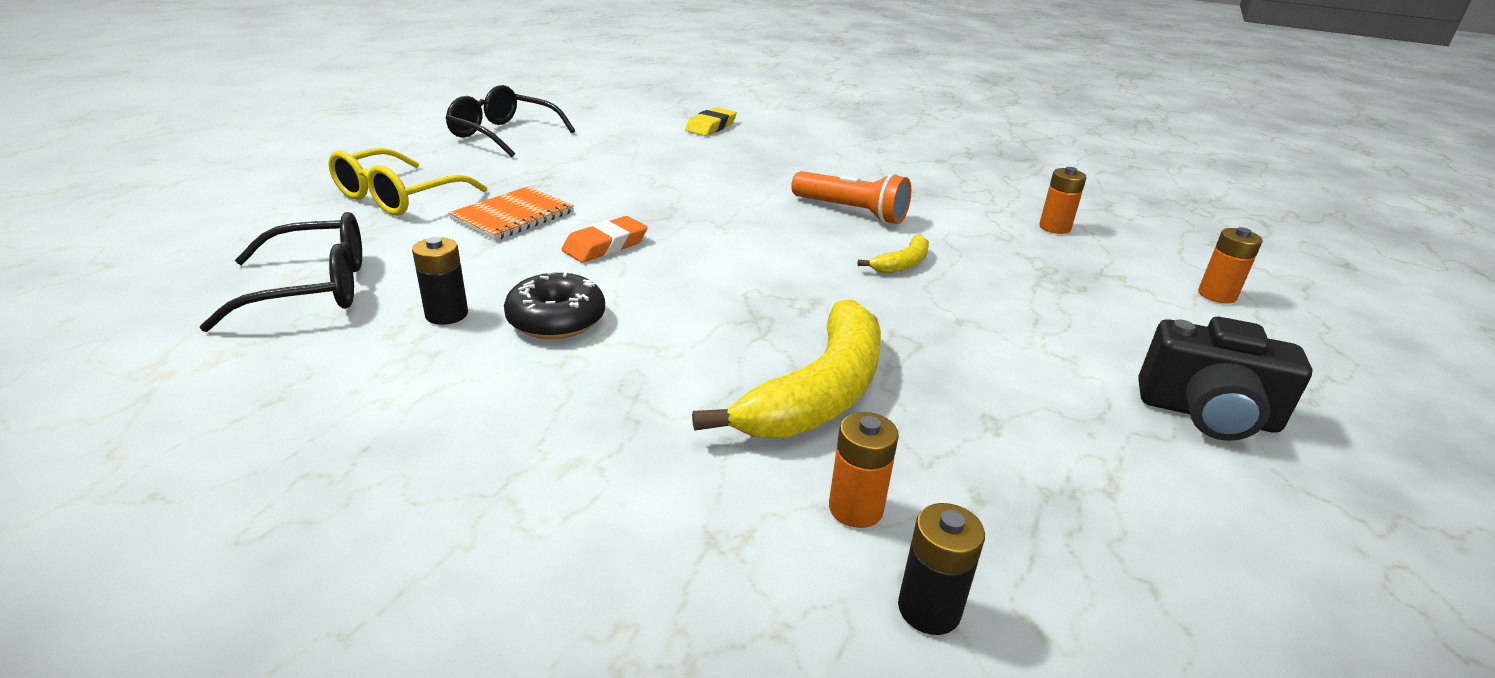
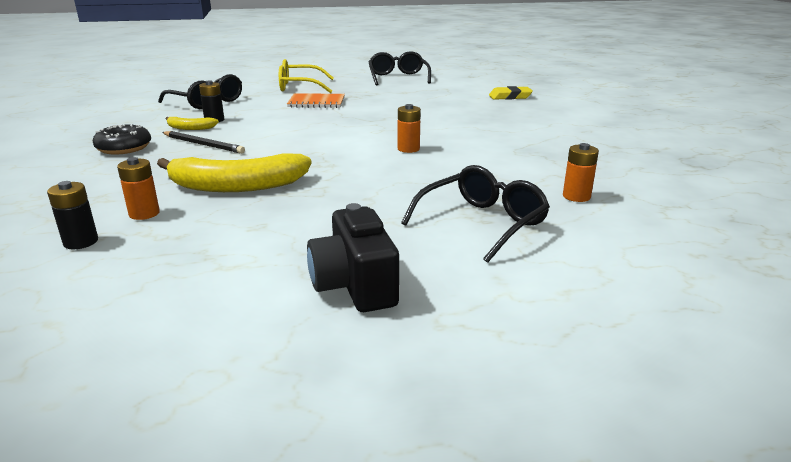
camera: 55 degrees right, 5 degrees down
(556, 320) = (234, 133): black donut -> black donut (124, 148)
(573, 363) = (203, 144): none -> black pencil
(605, 245) = (316, 120): orange eraser -> none
(851, 212) = (464, 146): orange flashlight -> none
(902, 263) = (417, 171): yellow banana -> yellow banana (190, 128)
(1087, 292) = (481, 223): none -> black glasses
(1217, 295) = (576, 268): orange battery -> orange battery (408, 149)

